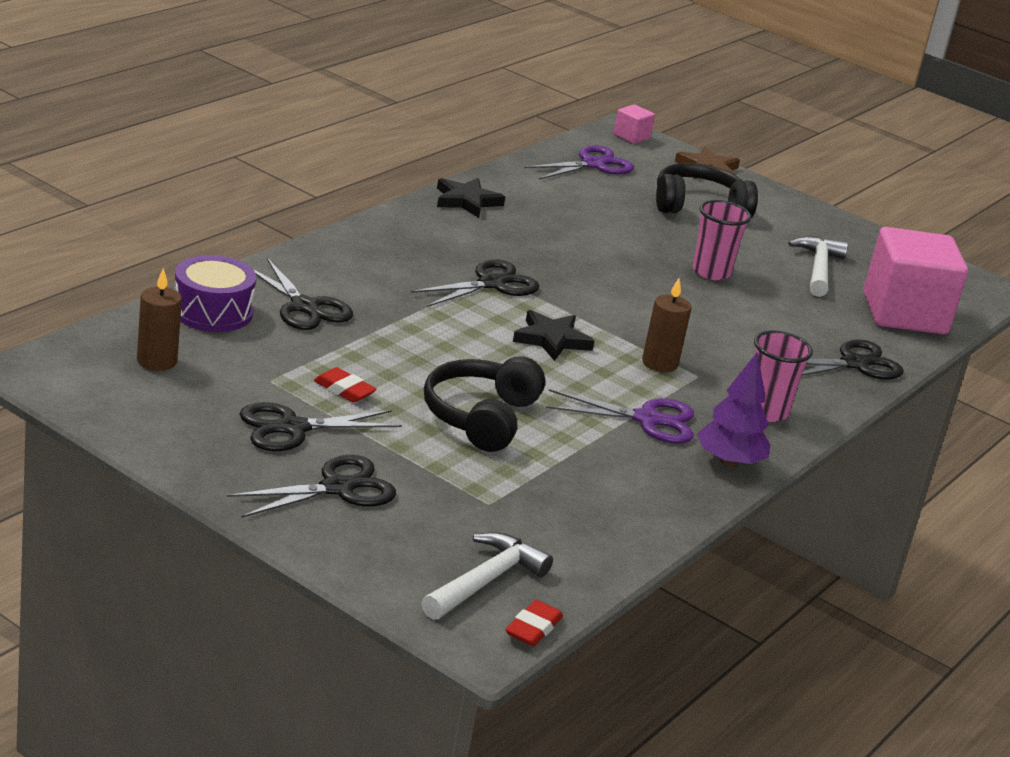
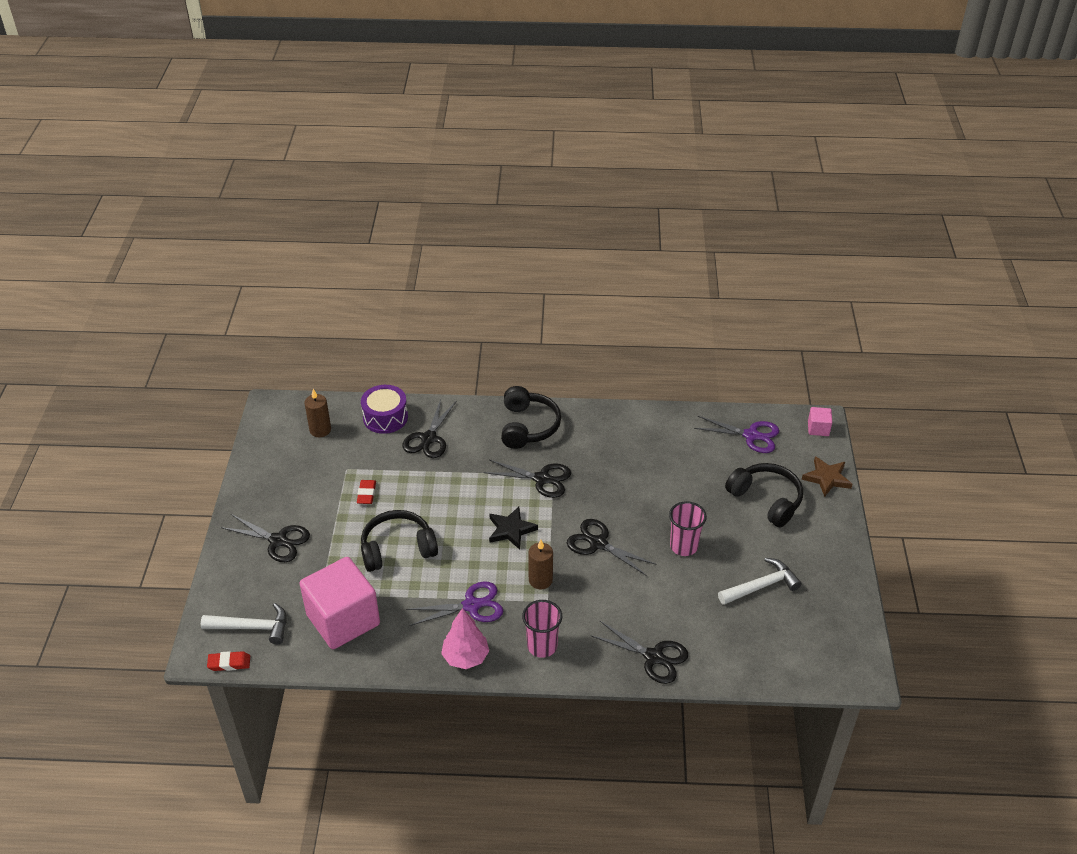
camera: 60 degrees right, 15 degrees up
(293, 428) = (313, 499): black scissors -> black scissors (598, 544)
(386, 247) = (528, 426): none -> black headphones
(466, 201) = (625, 420): black star -> none
(647, 419) = (471, 605): purple scissors -> purple scissors turned 75 degrees counterclockwise
(729, 462) = (465, 657): purple tree -> pink tree
(904, 314) = (757, 650): pink cube -> pink cube (343, 619)

